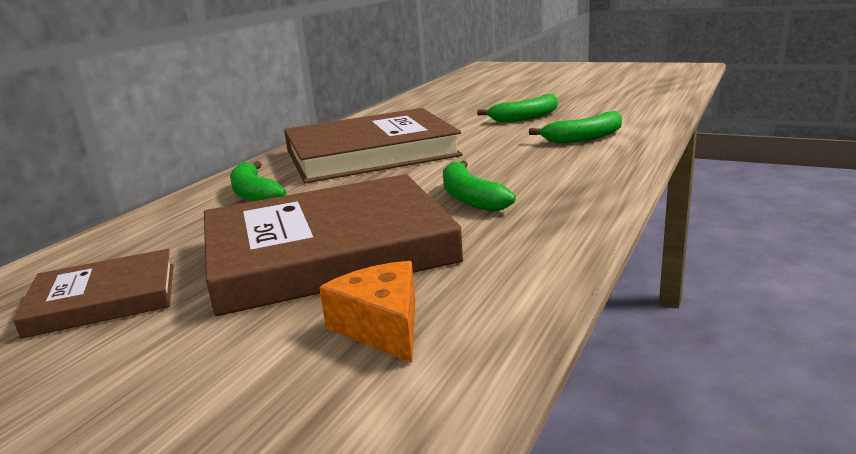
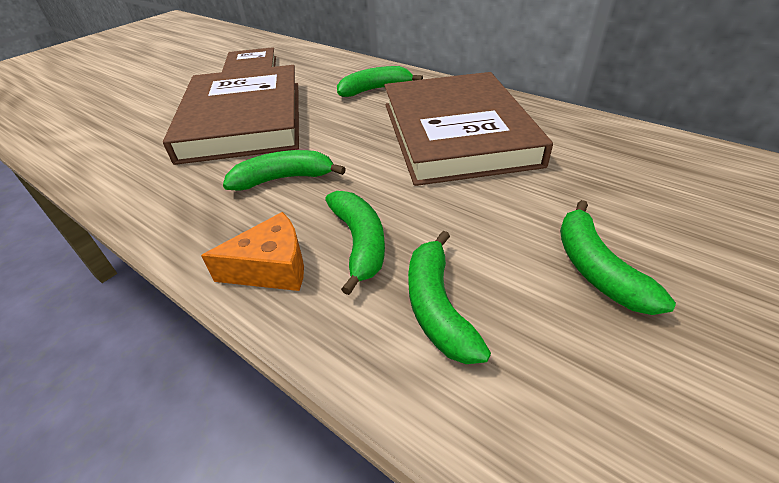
camera: 100 degrees right, 20 degrees up
(382, 326) = (135, 136): orange cheese -> orange cheese (272, 268)
(543, 160) = (360, 243): none -> green banana

